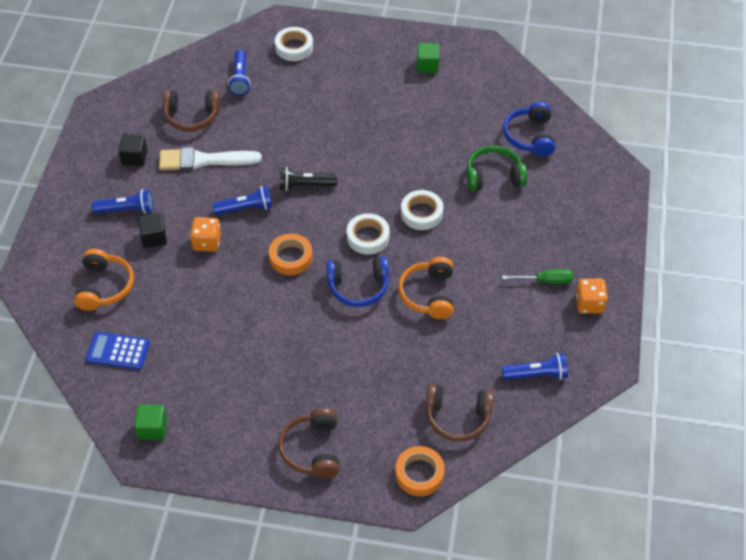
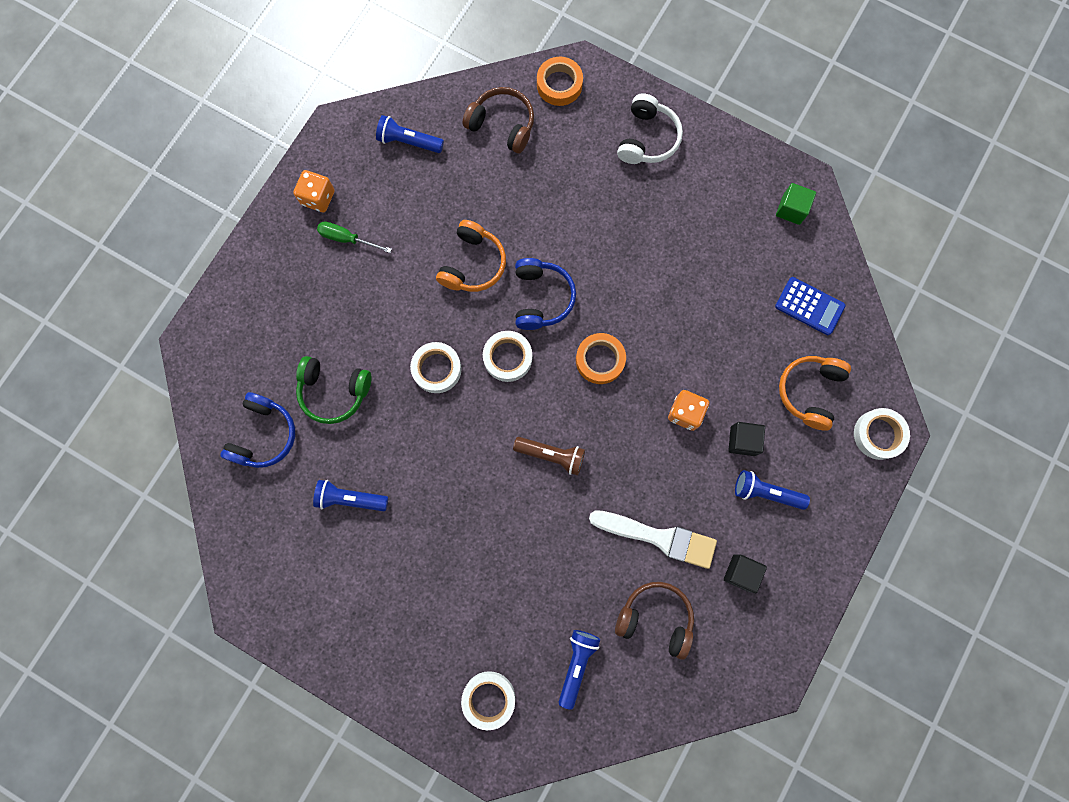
camera: 160 degrees left, 25 degrees up
(39, 273) = (878, 434): none -> white tape
(246, 208) = (629, 446): blue flashlight -> blue flashlight (350, 498)
(305, 185) = (551, 455): black flashlight -> brown flashlight
(312, 449) = (647, 139): brown headphones -> white headphones
(358, 287) = (541, 298): blue headphones -> blue headphones turned 75 degrees clockwise
(427, 65) = (331, 599): green cube -> none

